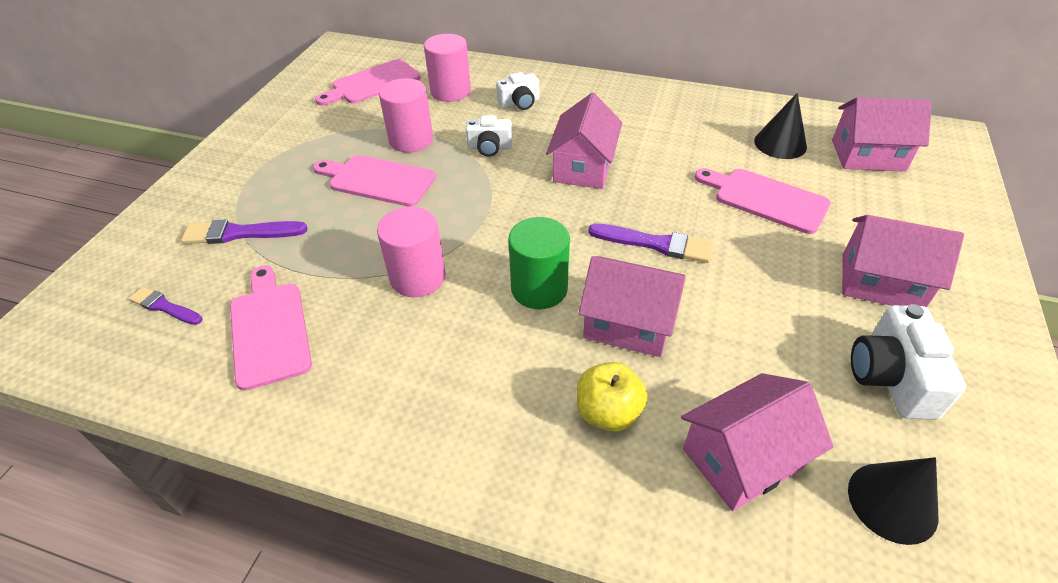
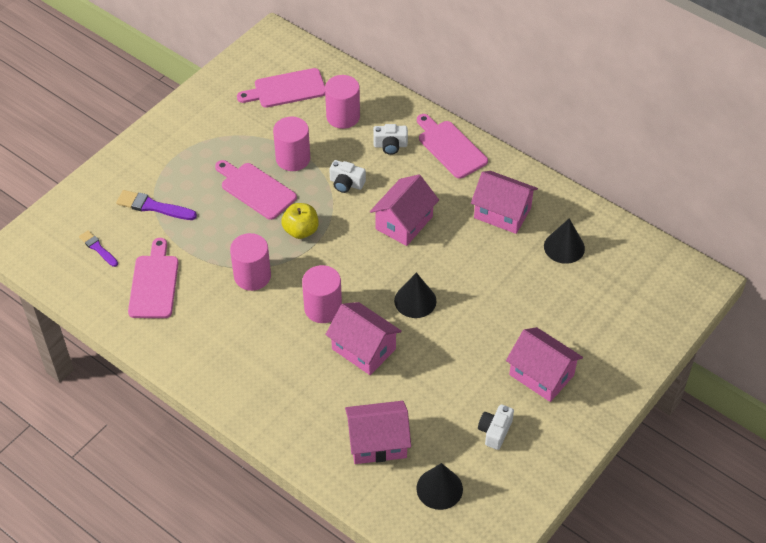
camera: 20 degrees right, 5 degrees up
(539, 288) = (323, 308): green cylinder -> pink cylinder
(608, 412) = (321, 395): yellow apple -> yellow apple (301, 231)
(655, 244) = (415, 301): purple brush -> black cone
(765, 199) = (515, 290): pink cutting board -> pink cutting board (450, 147)
(868, 155) = (622, 278): pink house -> pink house (502, 213)
(891, 377) = (495, 431): white camera -> white camera, size x0.64

